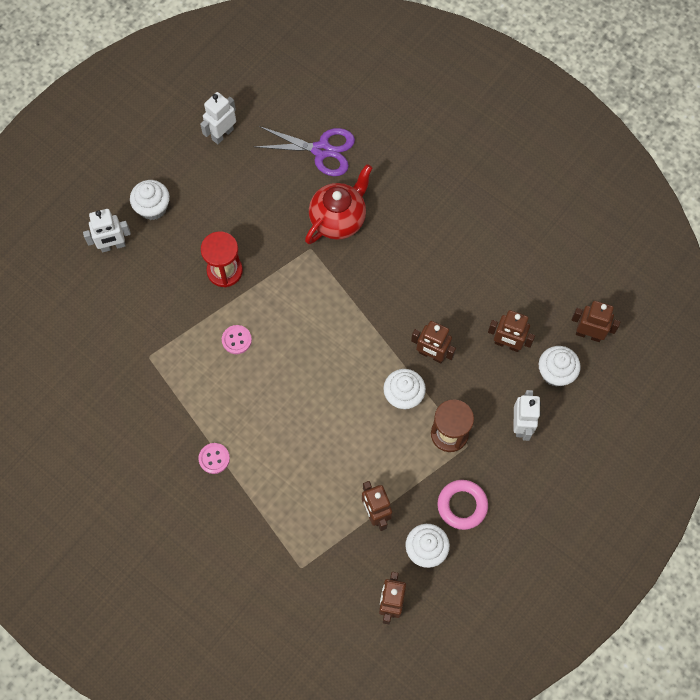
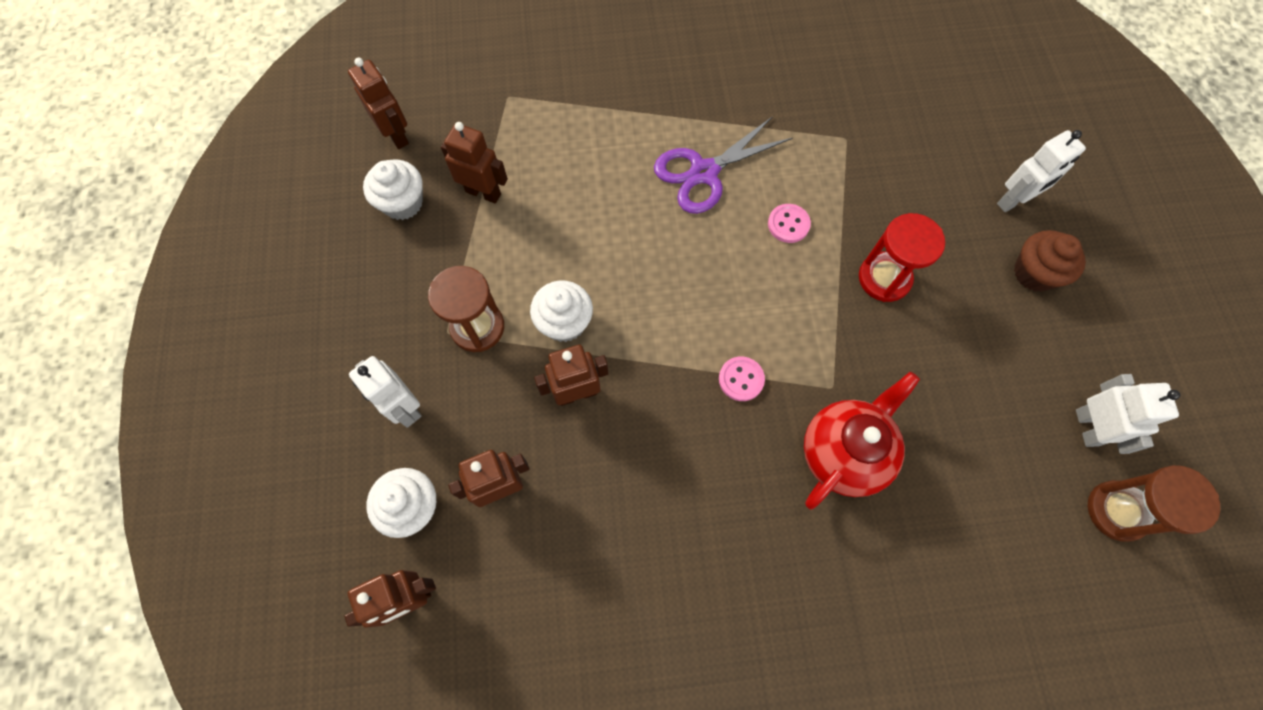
camera: 135 degrees right, 0 degrees up
(113, 246) = (1013, 201): white robot -> white robot turned 150 degrees counterclockwise
(153, 208) = (1034, 273): white cupcake -> brown cupcake
(214, 458) = (682, 111): pink button -> pink button (741, 379)
(254, 100) = (1116, 511): none -> brown hourglass
(321, 150) = (965, 525): purple scissors -> purple scissors (704, 172)
(338, 219) = (843, 453): red teapot -> red teapot turned 135 degrees counterclockwise
(462, 505) = (400, 270): pink ring -> none

